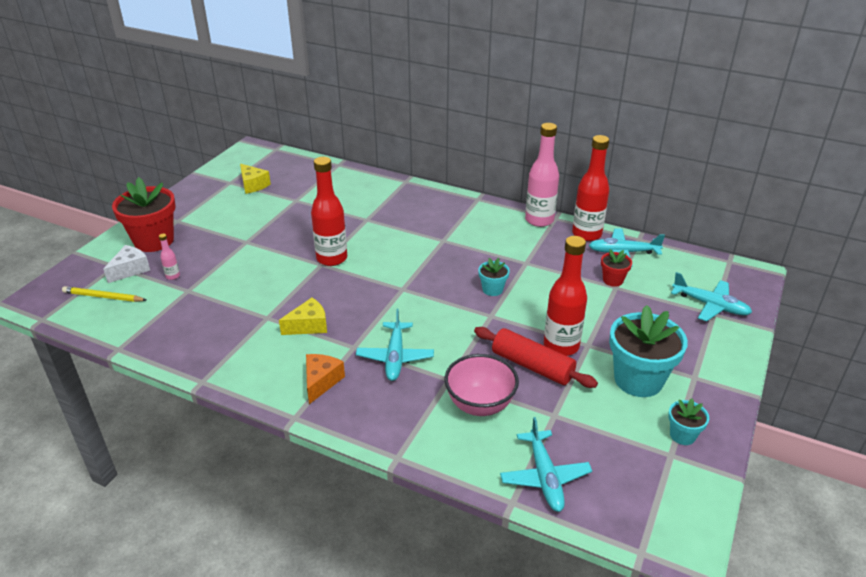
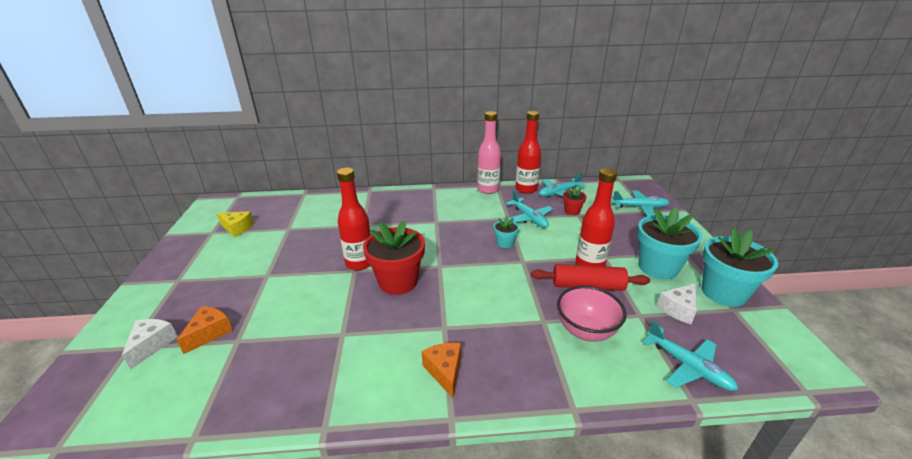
camera: 30 degrees left, 5 degrees down
(103, 297) = (134, 386): yellow pencil -> none
(154, 241) = (162, 307): red flower pot -> red flower pot (398, 281)
(173, 276) = (209, 333): pink bottle -> orange cheese
(308, 325) = (388, 325): yellow cheese -> none
(395, 357) = (485, 321): turquoise plane -> turquoise plane (529, 218)
(605, 428) = (678, 309): none -> white cheese
(682, 435) = (723, 293): turquoise flower pot -> turquoise flower pot, size x2.04

